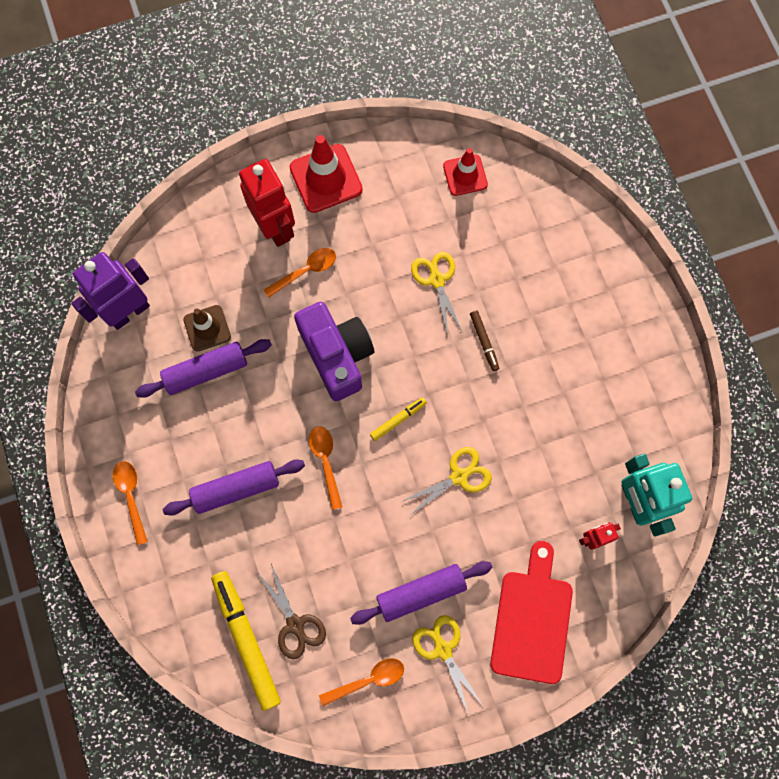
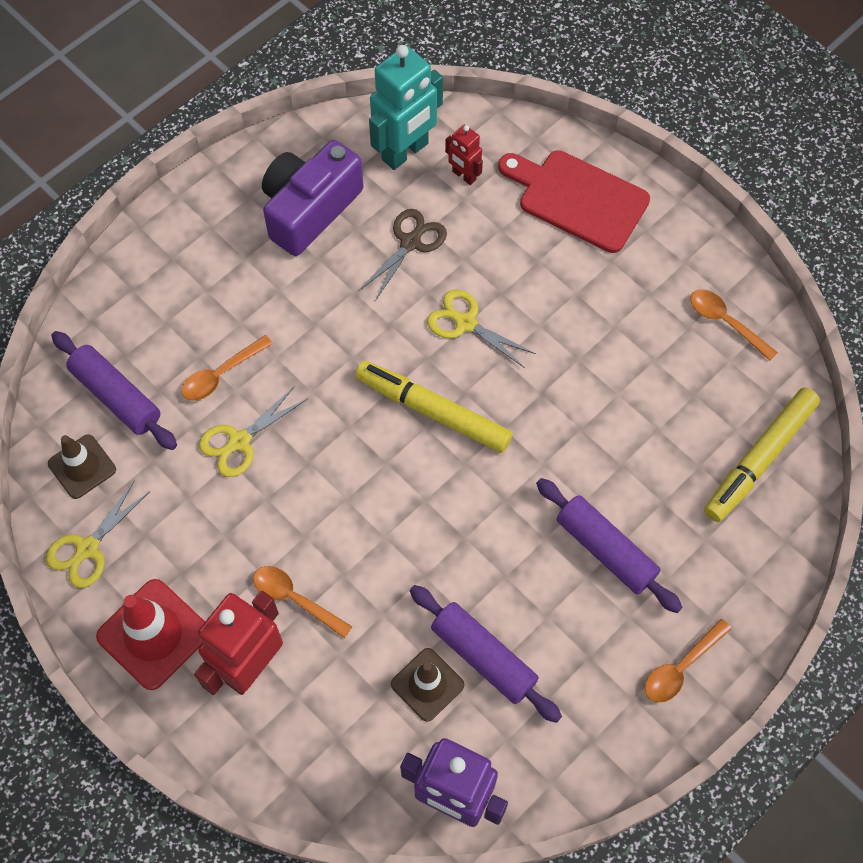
camera: 115 degrees left, 10 degrees down
(295, 624) = (714, 417): brown scissors -> brown scissors (410, 242)
(325, 462) = (522, 466): orange spoon -> orange spoon (221, 374)
(337, 355) = (388, 512): purple camera -> purple camera (309, 209)
(398, 420) = (433, 411): yellow marker -> yellow marker, size x2.04
(421, 593) = (610, 309): purple rolling pin -> purple rolling pin (116, 396)
(443, 649) = (654, 266): yellow scissors -> yellow scissors (87, 548)
(465, 175) = (82, 467): red traffic cone -> brown traffic cone
(484, 342) = (295, 360): brown marker -> none
(532, 620) = (578, 199): red cutting board -> red cutting board turned 45 degrees clockwise

